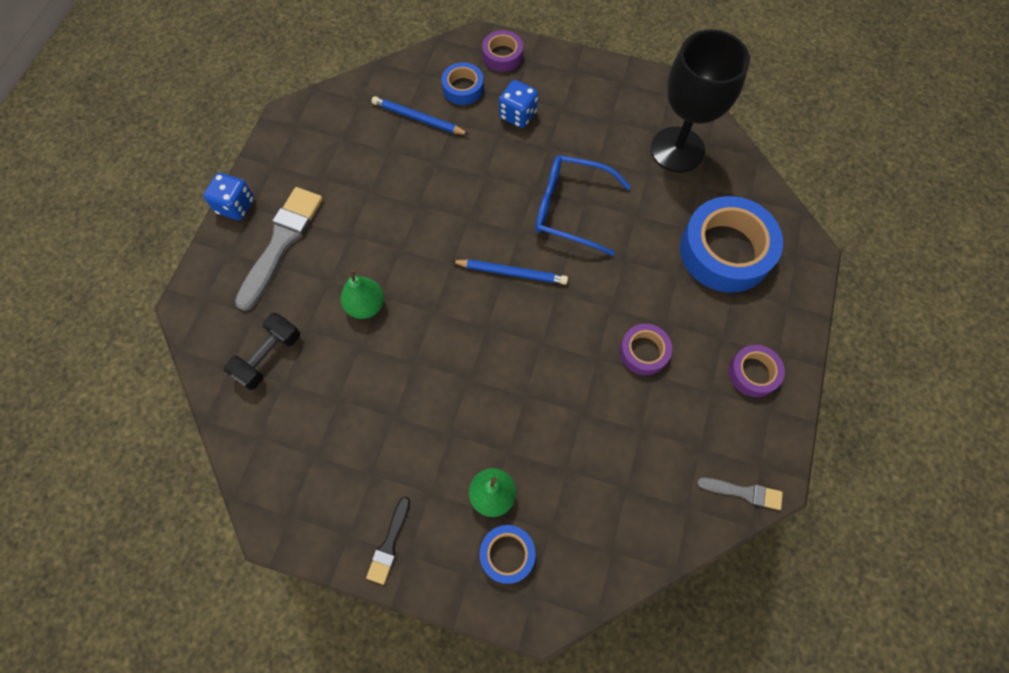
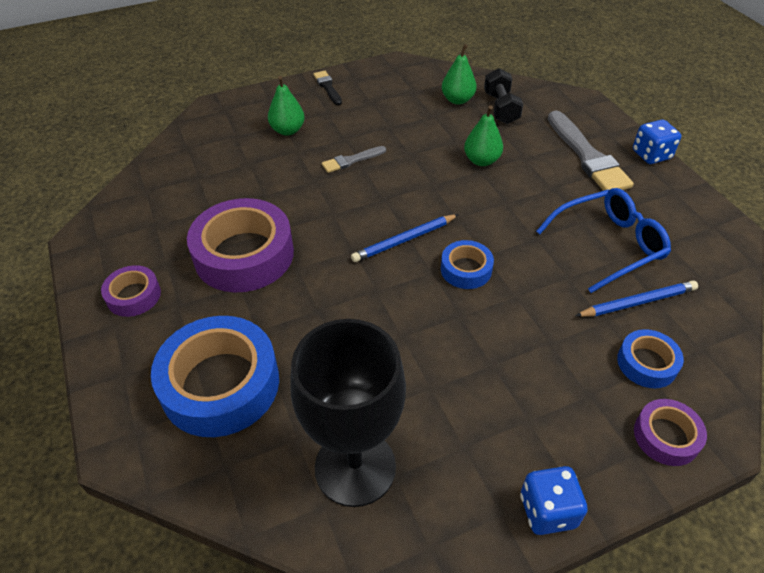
camera: 140 degrees right, 20 degrees down
(290, 403) = (457, 100): none -> green pear
(507, 554) = (254, 115): blue tape -> blue tape (466, 269)
(518, 115) = (561, 376): blue dice -> blue dice (547, 511)
(571, 209) = (408, 320): blue glasses -> blue glasses (608, 245)
(644, 352) = (244, 255): purple tape -> purple tape, size x1.98
(743, 492) = (104, 219): grey brush -> grey brush (351, 160)

